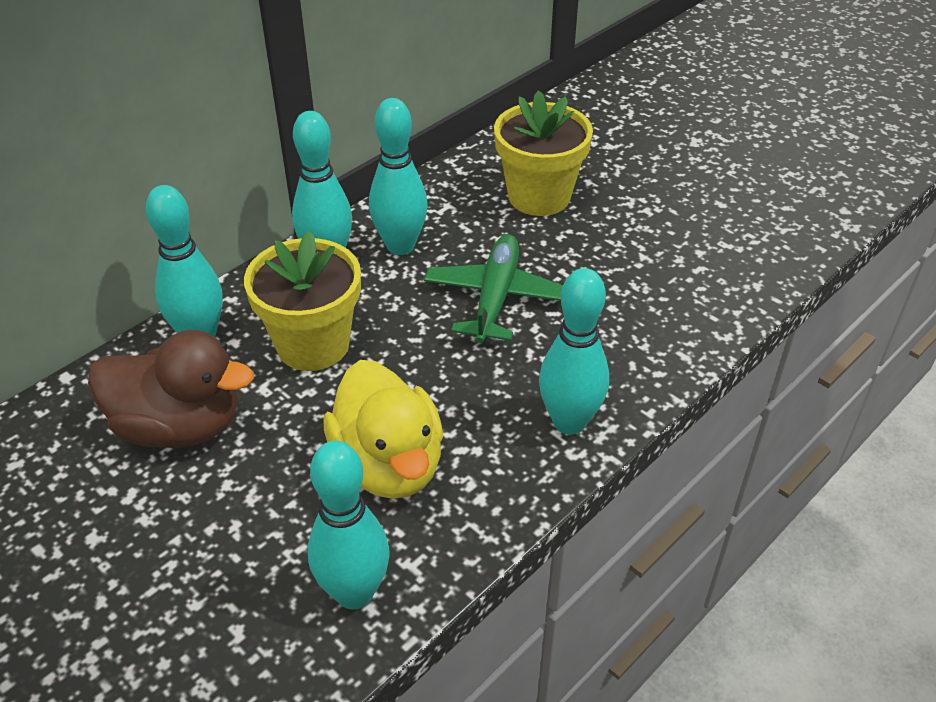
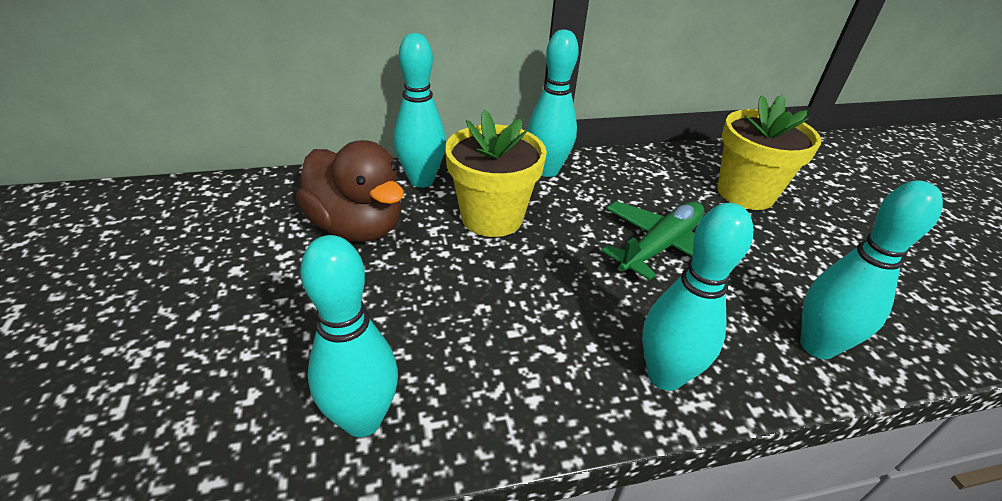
camera: 30 degrees right, 5 degrees down
(388, 464) = (478, 328): yellow duck -> none
(400, 246) = (607, 183): turquoise bowling pin -> turquoise bowling pin (817, 346)

